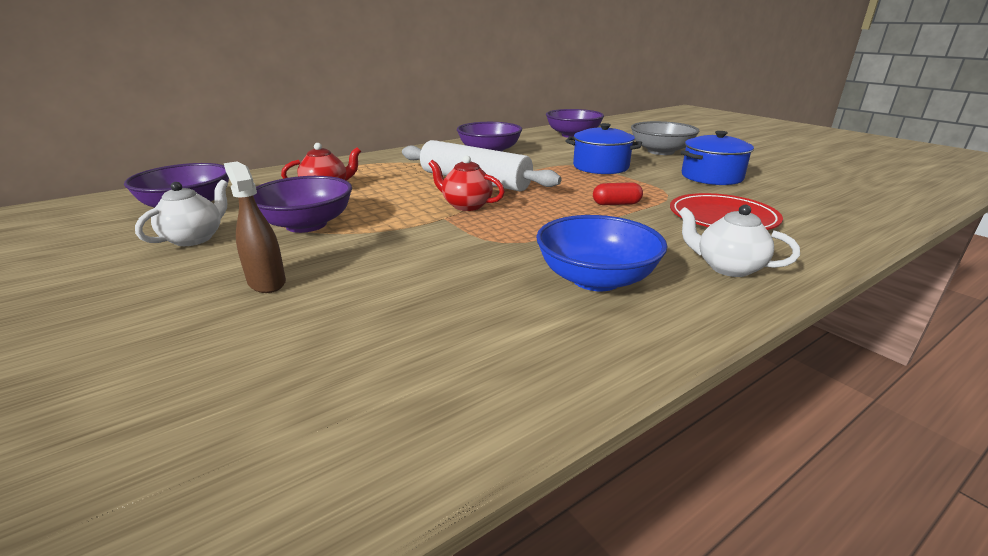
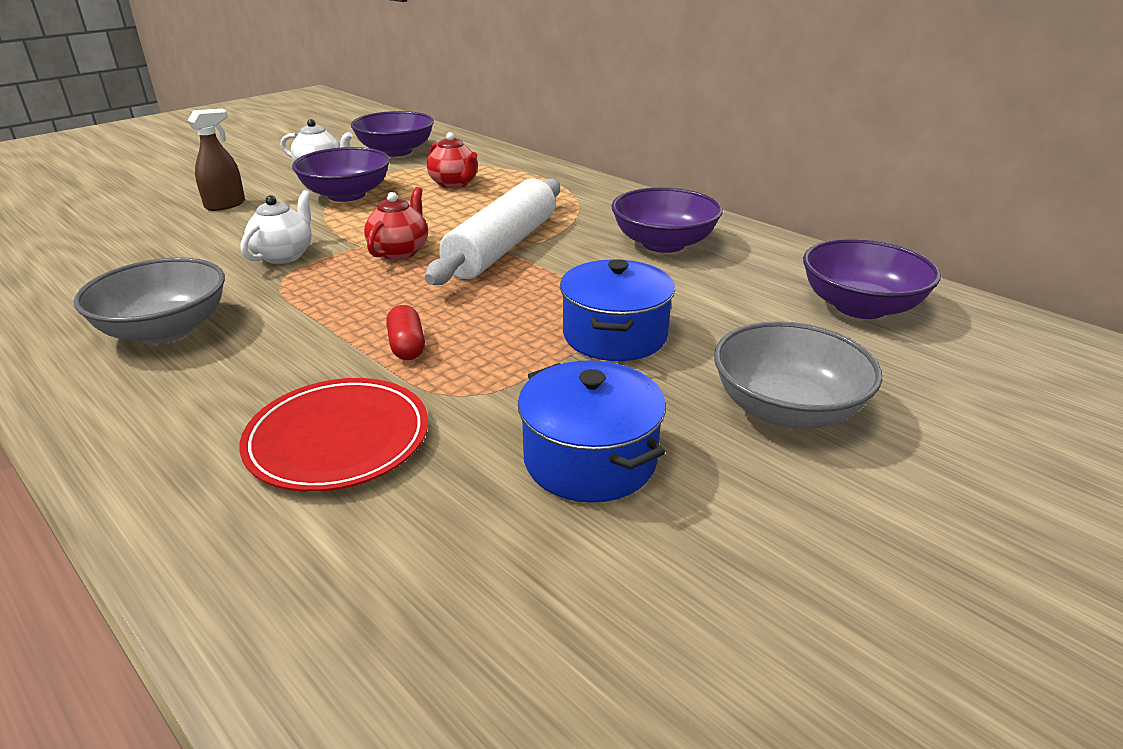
camera: 80 degrees right, 5 degrees up
(596, 279) = (165, 330): blue bowl -> grey bowl
(727, 268) = (152, 417): white teapot -> white teapot (284, 255)

